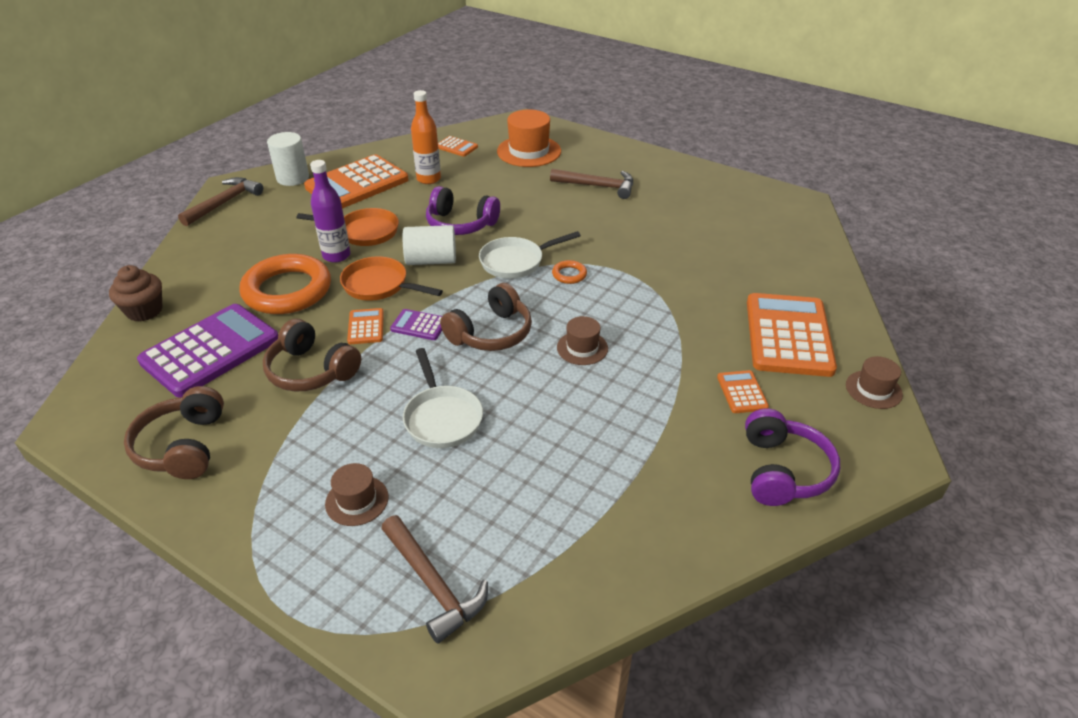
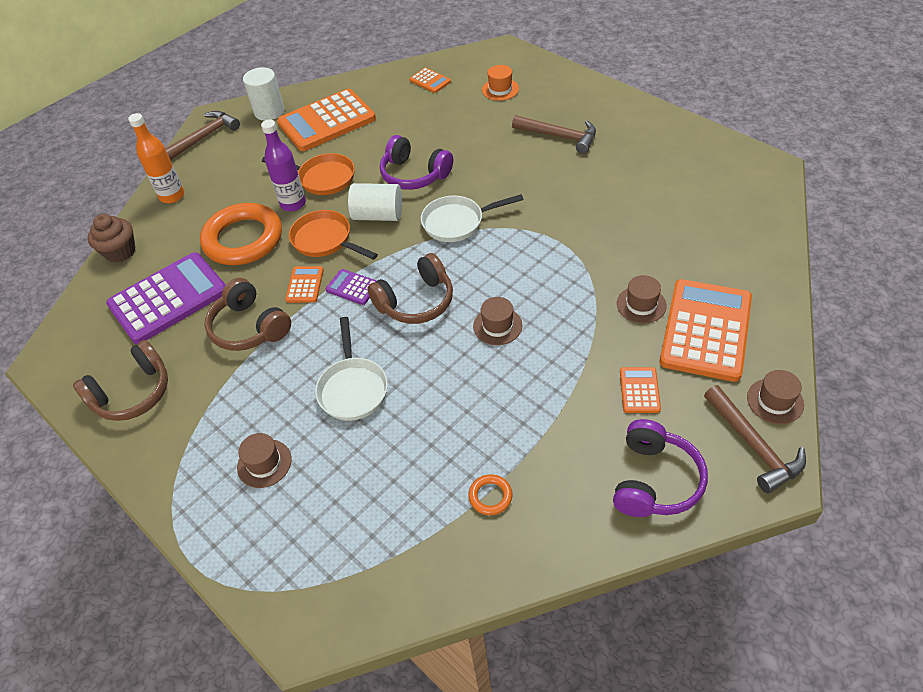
camera: 15 degrees right, 10 degrees up
(183, 446) = (133, 393): brown headphones -> brown headphones turned 135 degrees counterclockwise
(428, 179) = (395, 119): orange bottle -> orange bottle (172, 196)
(433, 585) = (312, 553): brown hammer -> brown hammer (754, 446)
(529, 151) = (500, 89): orange hat -> orange hat, size x0.57
(569, 274) = (505, 241): orange ring -> orange ring (490, 496)
(720, 319) = (641, 304): none -> brown hat

